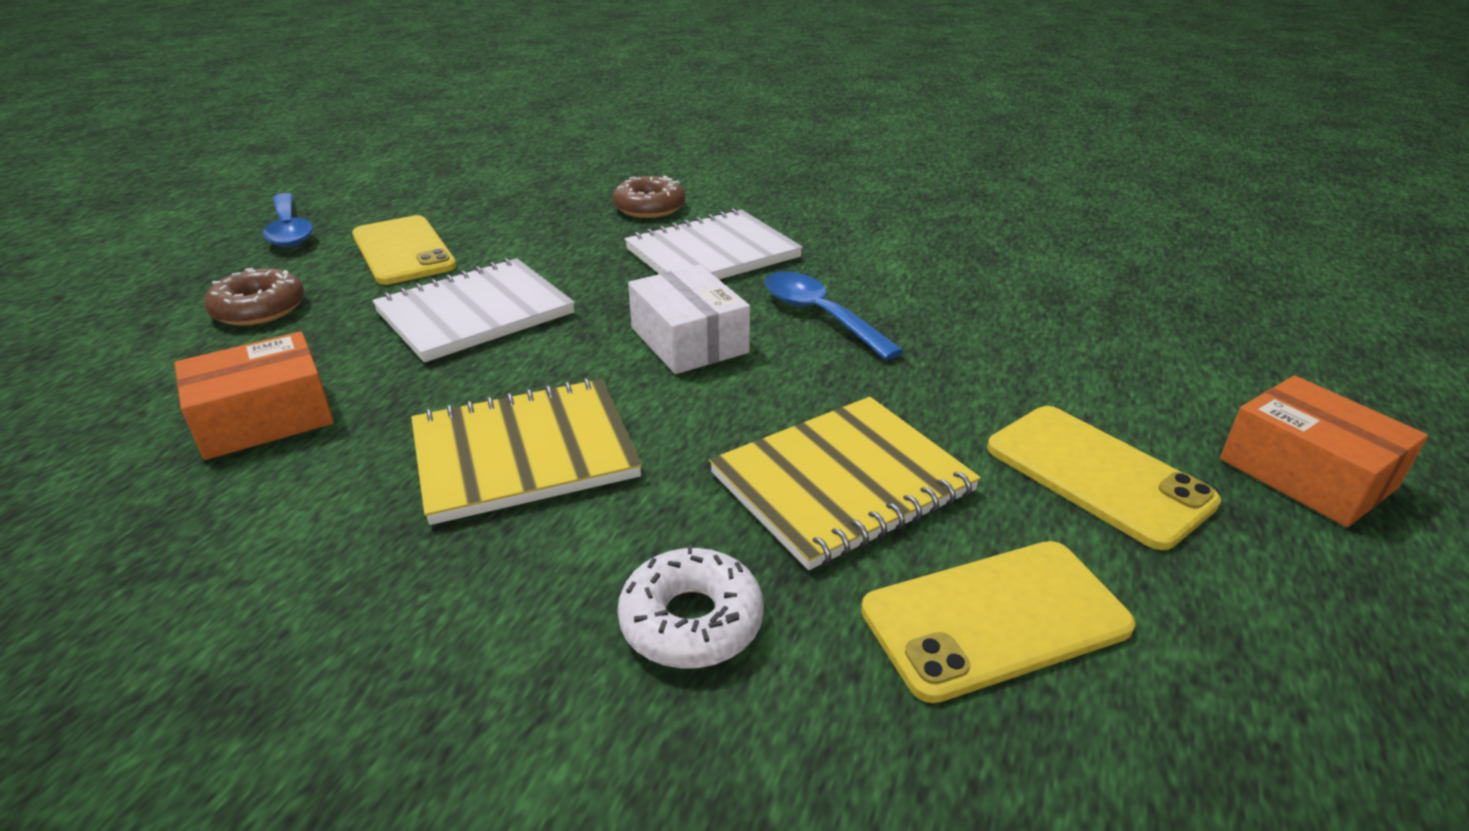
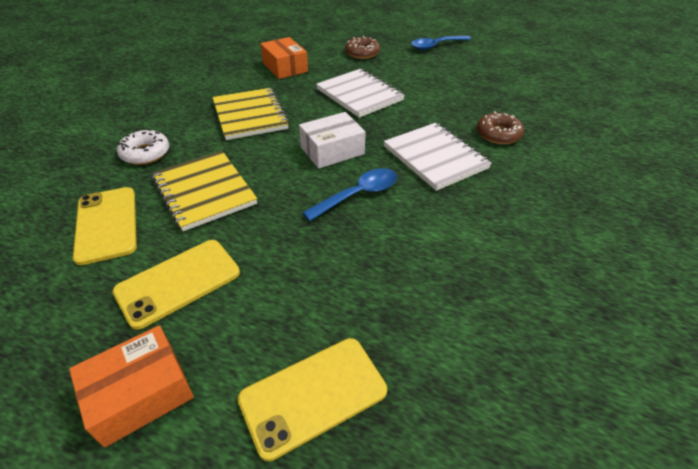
camera: 90 degrees right, 10 degrees up
(403, 251) = (419, 72): yellow phone -> yellow phone (313, 395)

